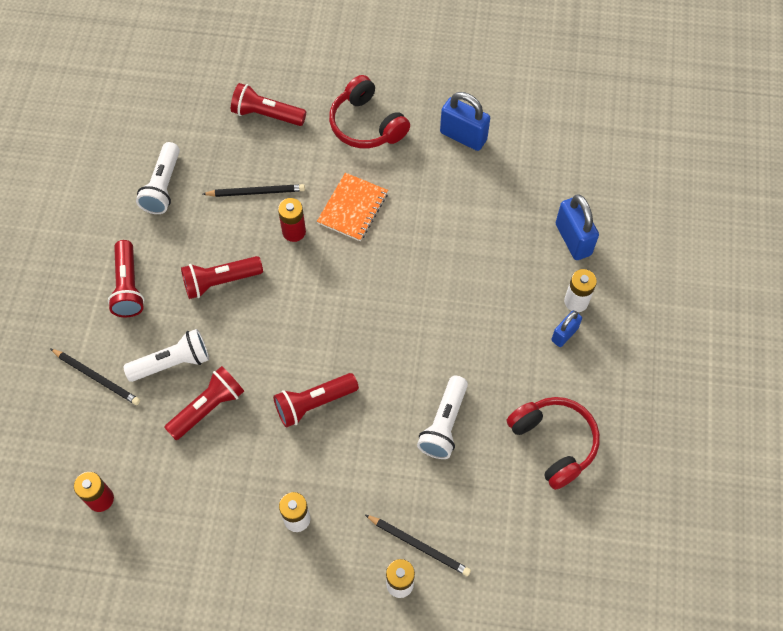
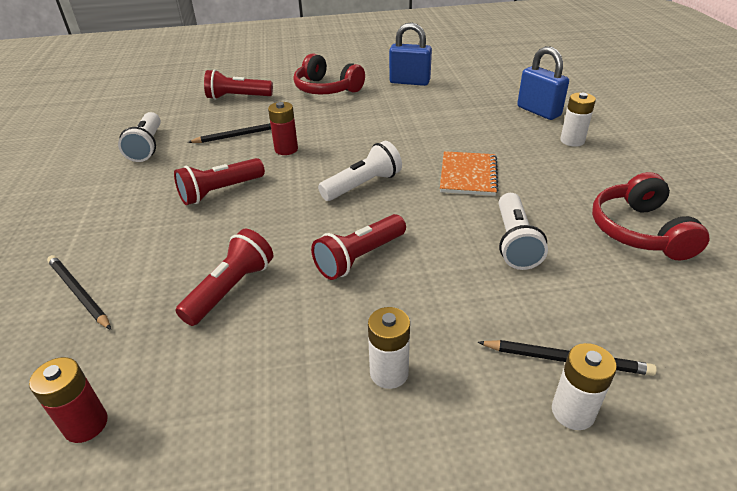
camera: 15 degrees left, 25 degrees down
(97, 377) = (78, 293): black pencil -> black pencil turned 150 degrees counterclockwise
(128, 286) = (116, 213): red flashlight -> none
(172, 363) = (177, 260): white flashlight -> white flashlight (363, 185)
(353, 208) = (336, 128): orange notebook -> orange notebook (468, 175)
(553, 443) = (639, 231): red headphones -> red headphones turned 135 degrees counterclockwise
(564, 334) = (580, 160): blue padlock -> none

